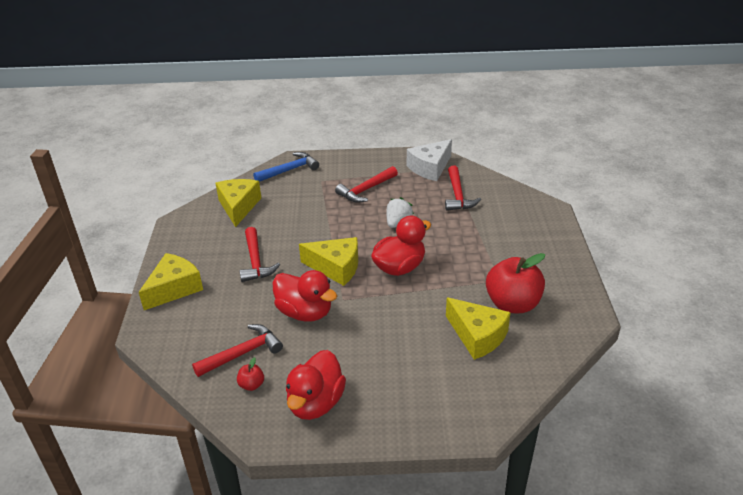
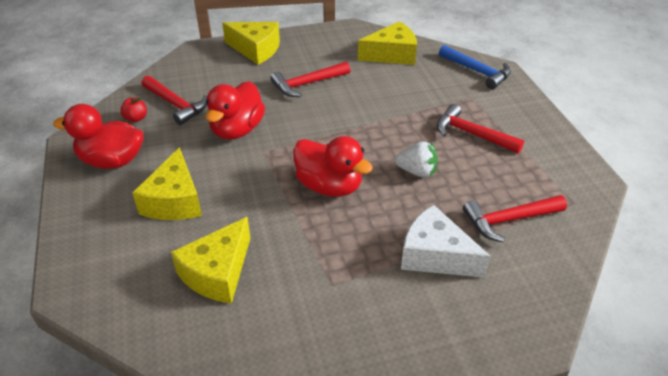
camera: 75 degrees right, 5 degrees up
(336, 267) = (314, 137): yellow cheese -> yellow cheese (174, 200)
(430, 168) = (560, 183): white cheese -> white cheese (435, 255)
(512, 304) = (285, 304): red apple -> none

